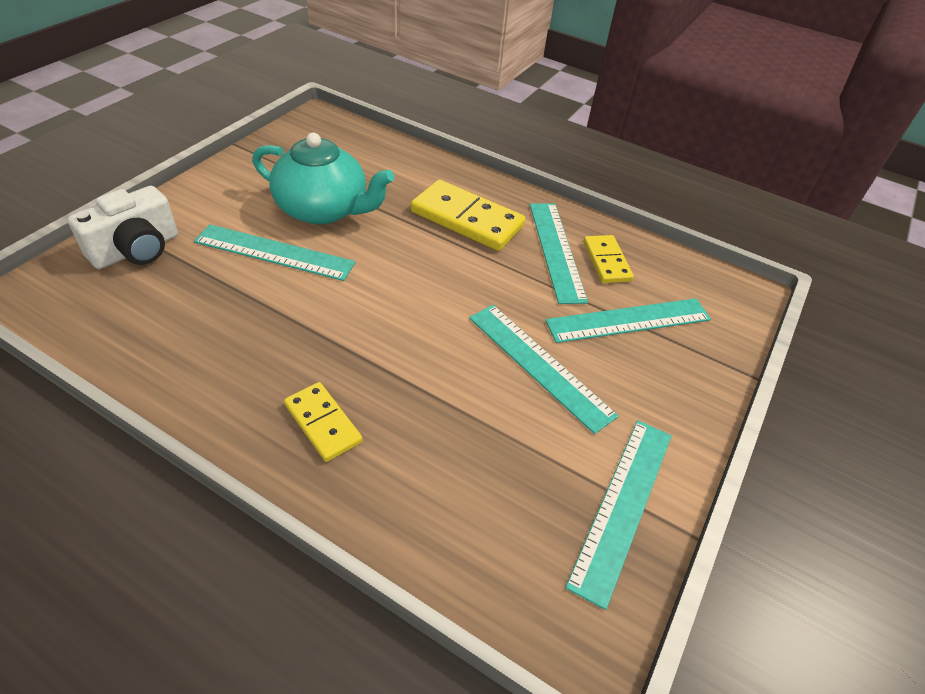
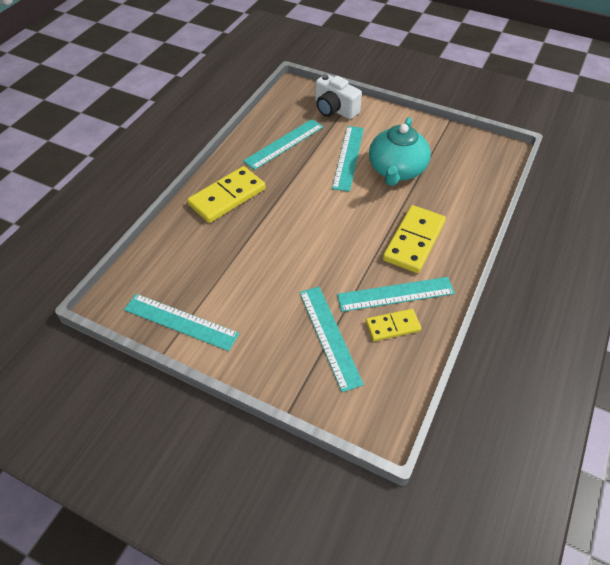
camera: 90 degrees right, 5 degrees up
(323, 423) = (227, 197): yellow domino -> yellow domino, size x1.70
(539, 364) = (279, 284): turquoise ruler -> turquoise ruler (284, 144)

